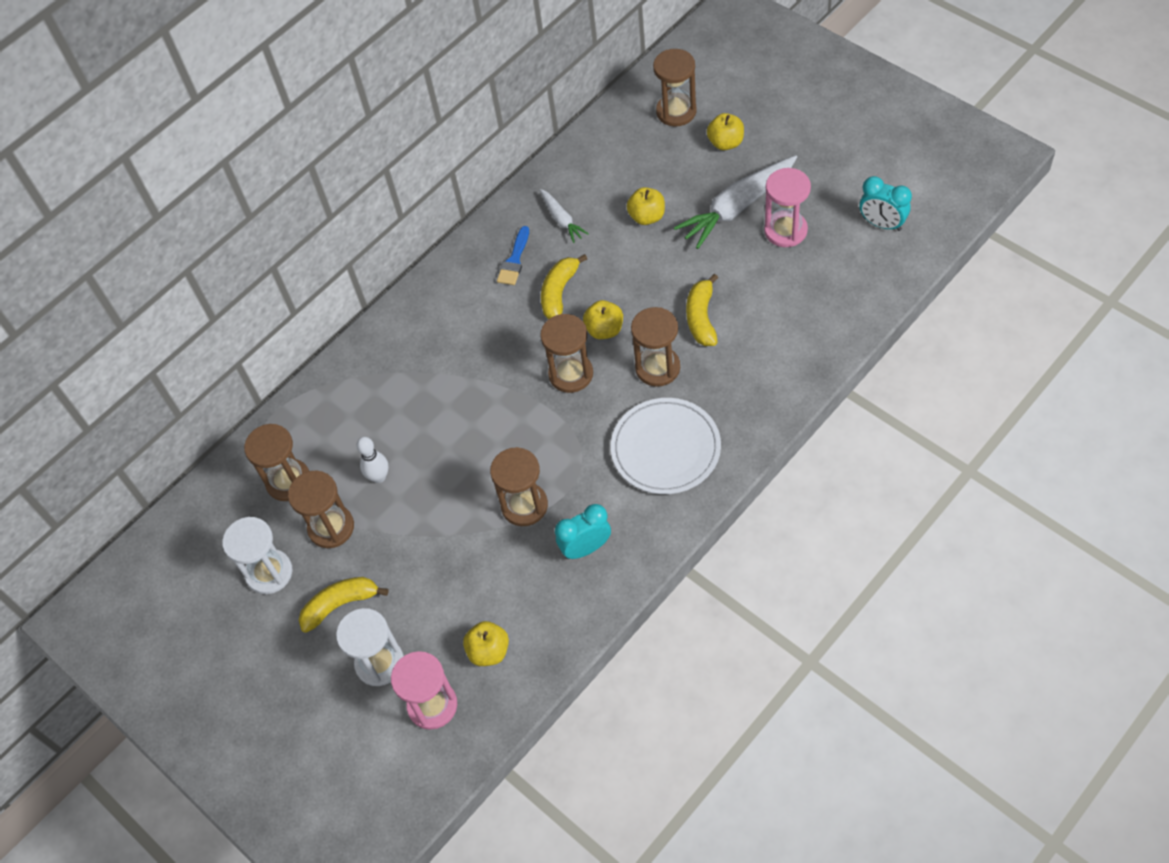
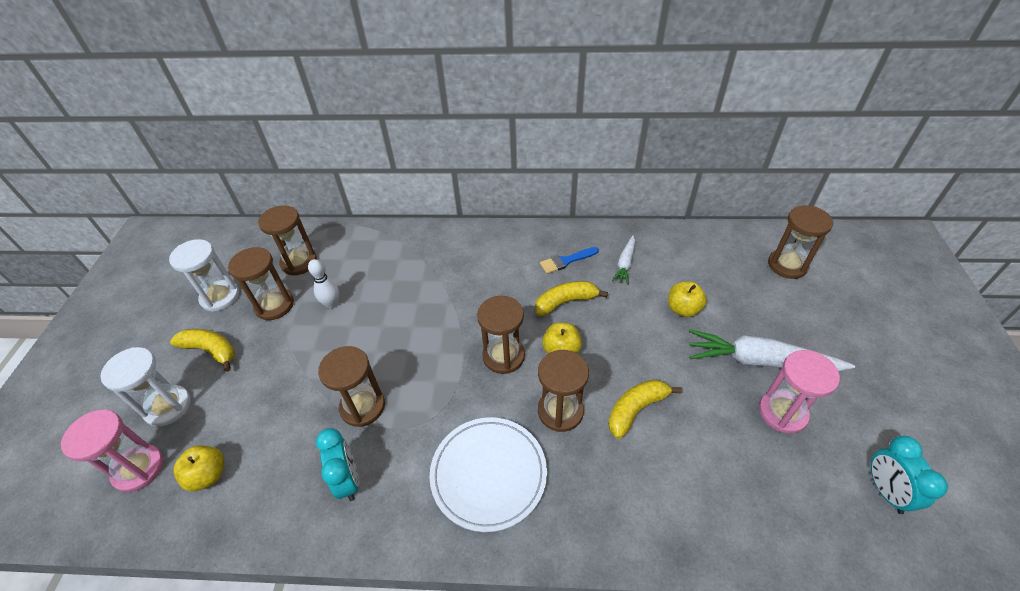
camera: 45 degrees right, 10 degrees down
(586, 548) = (348, 480): turquoise clock -> turquoise clock turned 45 degrees clockwise
(725, 143) = (803, 312): yellow apple -> none

